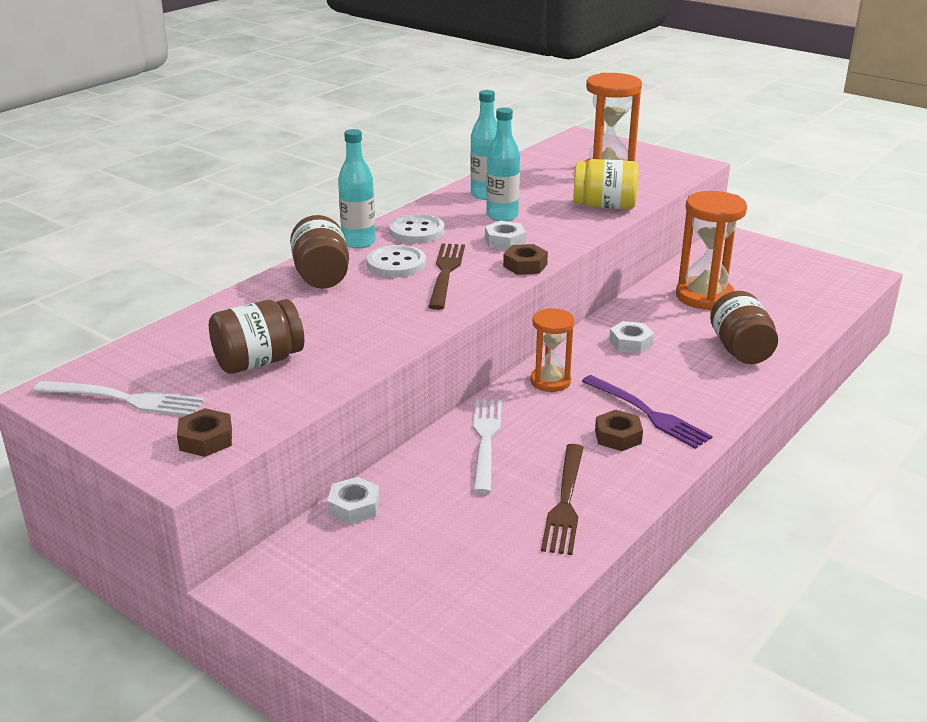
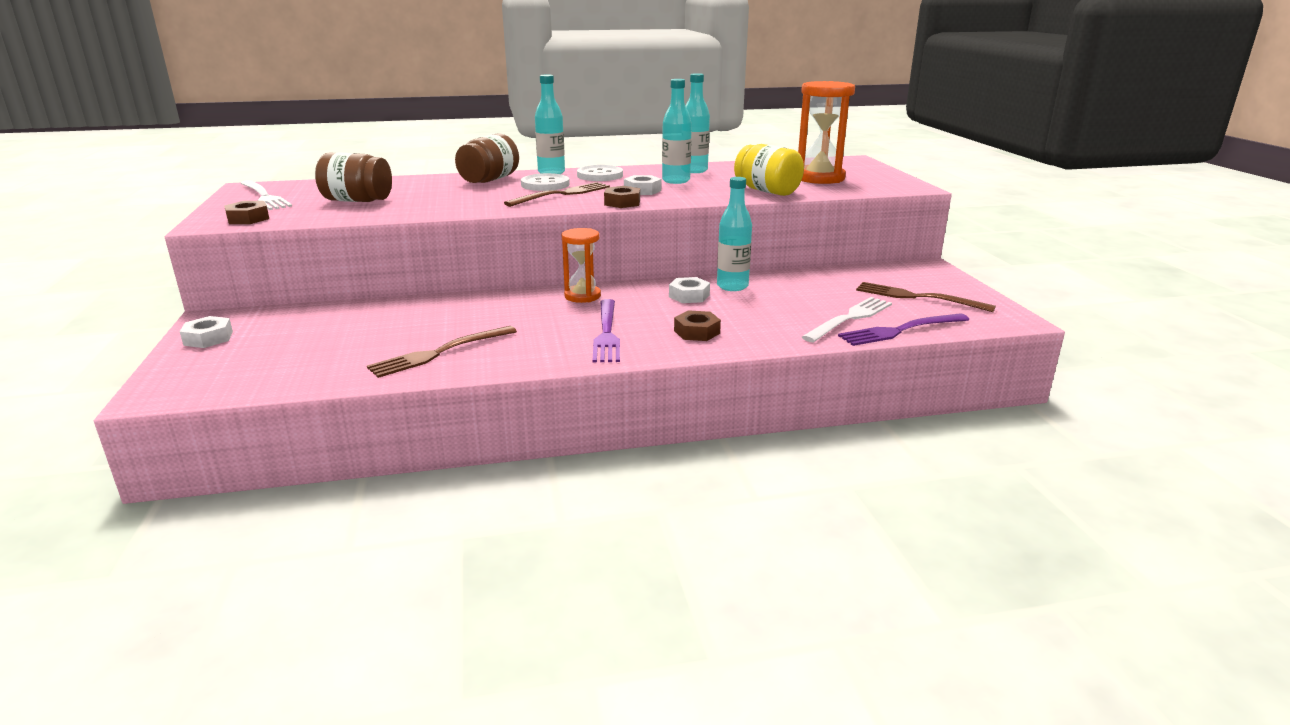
camera: 40 degrees right, 5 degrees down
(354, 507) = (332, 309): white nut -> white nut (208, 338)
(485, 440) = (472, 308): white fork -> white fork (850, 318)
(618, 436) = (556, 336): brown nut -> brown nut (697, 332)
(642, 317) = (732, 286): none -> turquoise bottle
(704, 296) = (814, 290): orange hourglass -> none
(740, 350) = (769, 326): brown jar -> none
(778, 276) = (916, 297): none -> brown fork
(822, 316) = (900, 331): none -> purple fork

